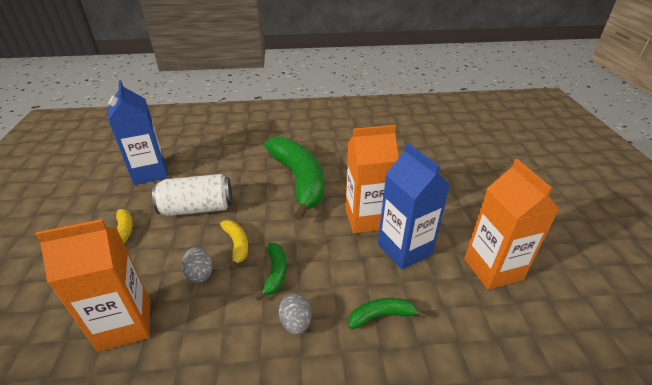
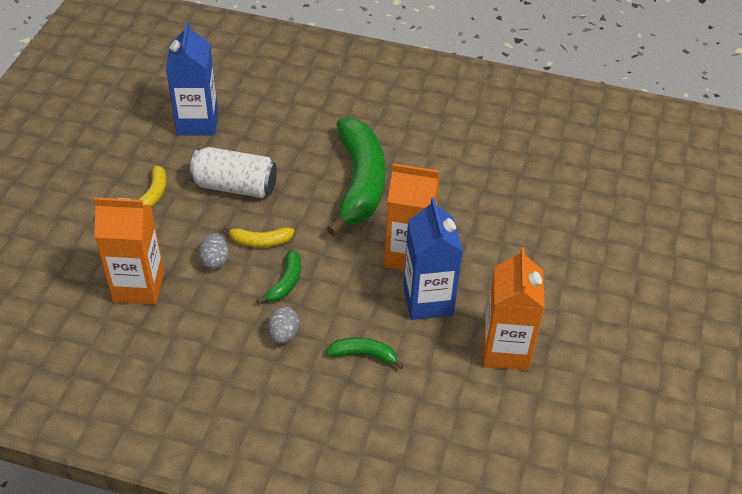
camera: 20 degrees right, 10 degrees up
(237, 245) = (260, 241): yellow banana -> yellow banana turned 90 degrees clockwise

